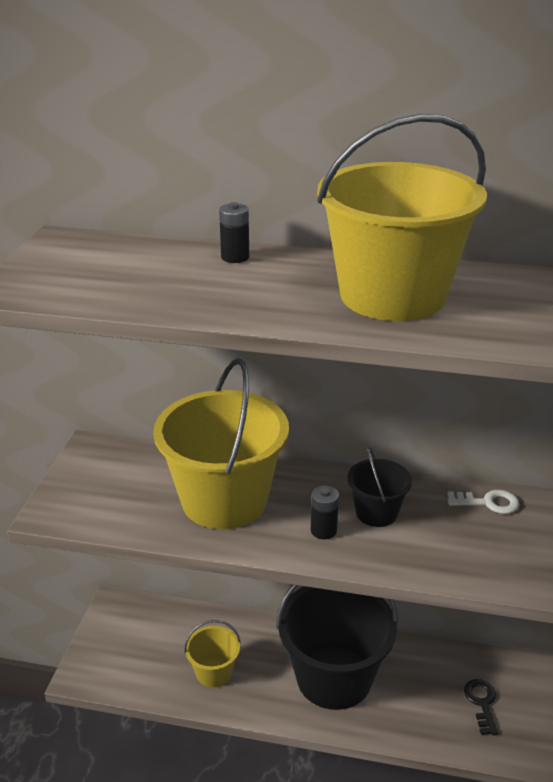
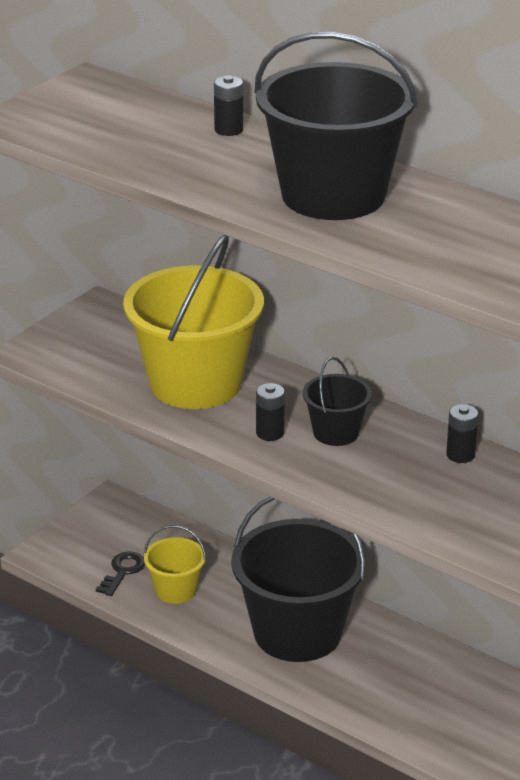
camera: 25 degrees right, 0 degrees up
(392, 296) = (333, 195): yellow bucket -> black bucket
(481, 703) = (440, 702): black key -> black key (122, 571)
(488, 503) = (460, 455): white key -> black battery

